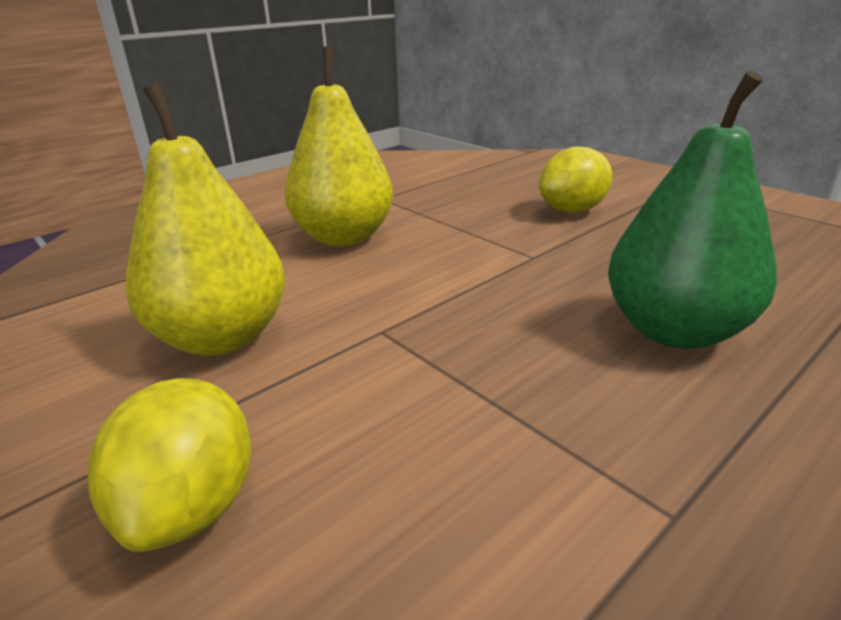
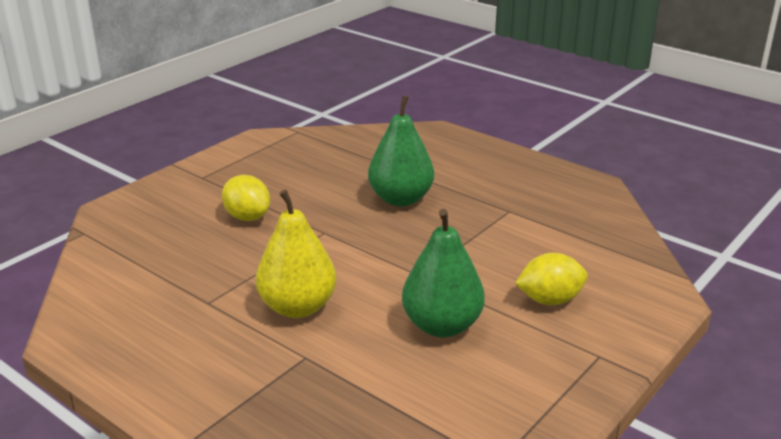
camera: 100 degrees left, 0 degrees up
(222, 337) = (442, 326): yellow pear -> green pear

